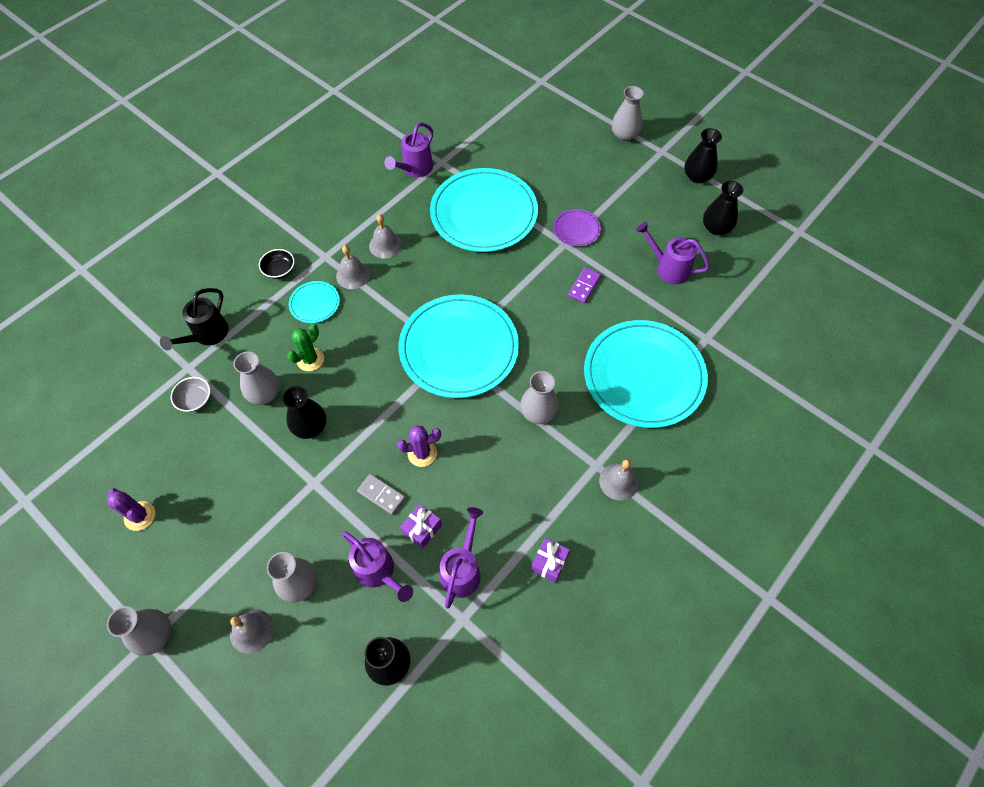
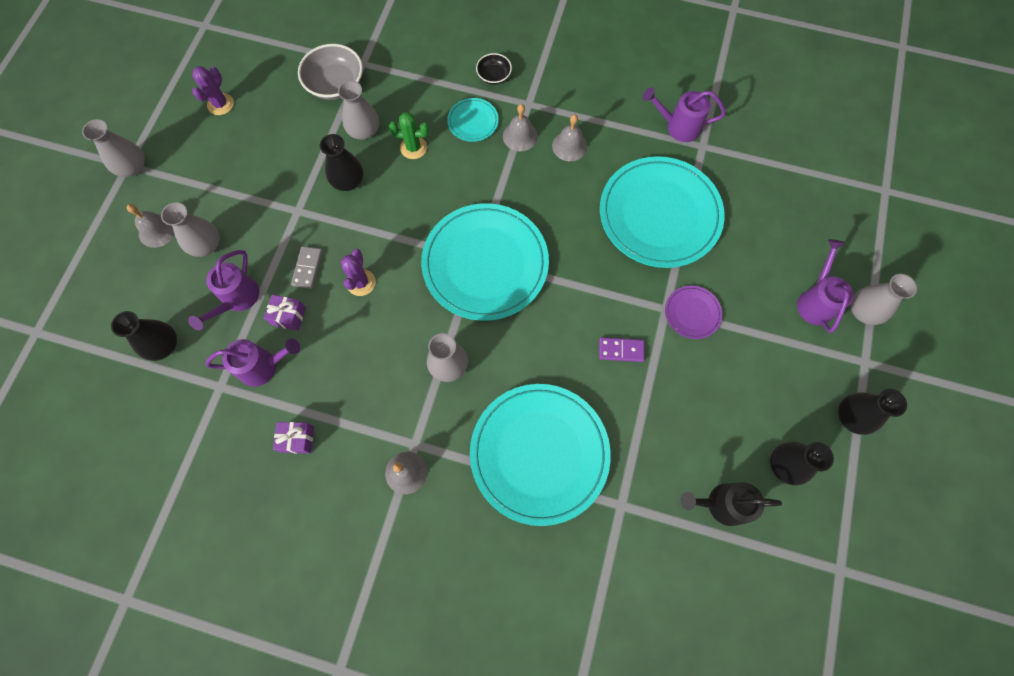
camera: 65 degrees right, 10 degrees up
(195, 399) = (335, 84): grey bowl -> grey bowl, size x1.77
(207, 335) = (399, 59): black watering can -> black watering can (721, 504)
(422, 453) = (361, 282): purple cactus -> purple cactus turned 45 degrees clockwise
(668, 268) = (694, 430): purple watering can -> purple watering can (815, 300)

